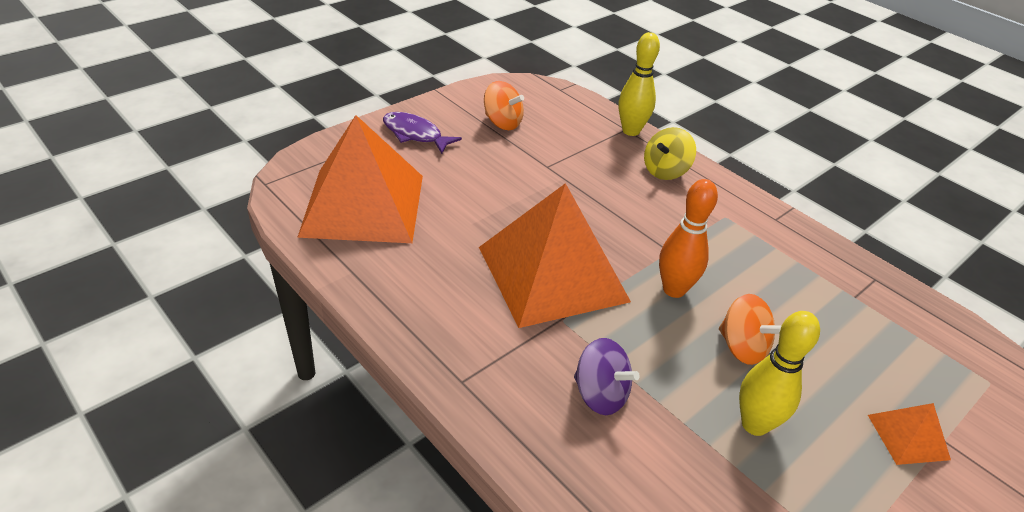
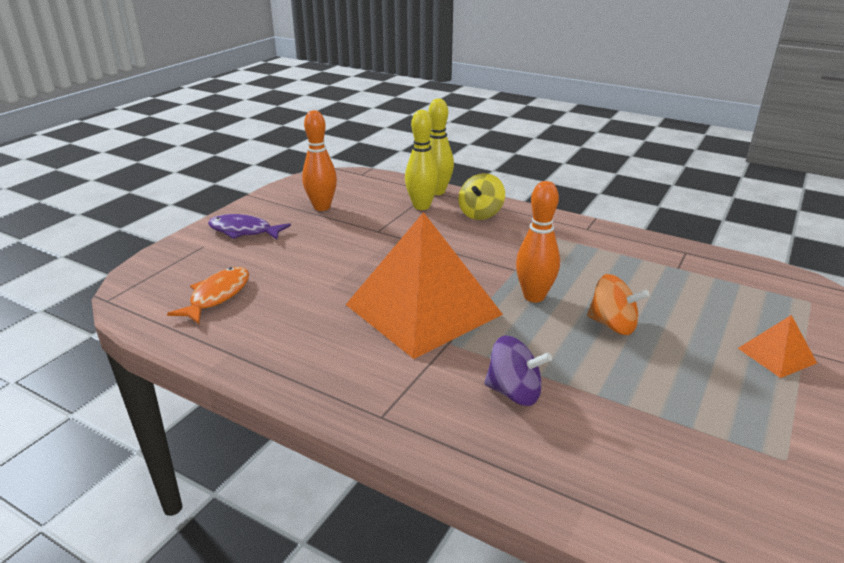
camera: 15 degrees left, 10 degrees down
(363, 205) = (217, 296): orange pyramid -> orange fish
(502, 123) = (322, 207): orange spinning top -> orange bowling pin
(754, 424) = (655, 379): yellow bowling pin -> yellow bowling pin (421, 206)

